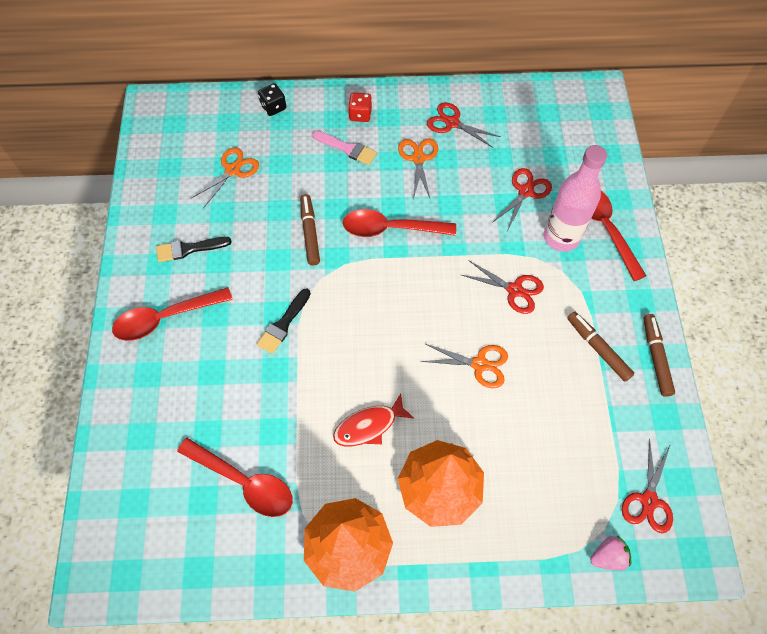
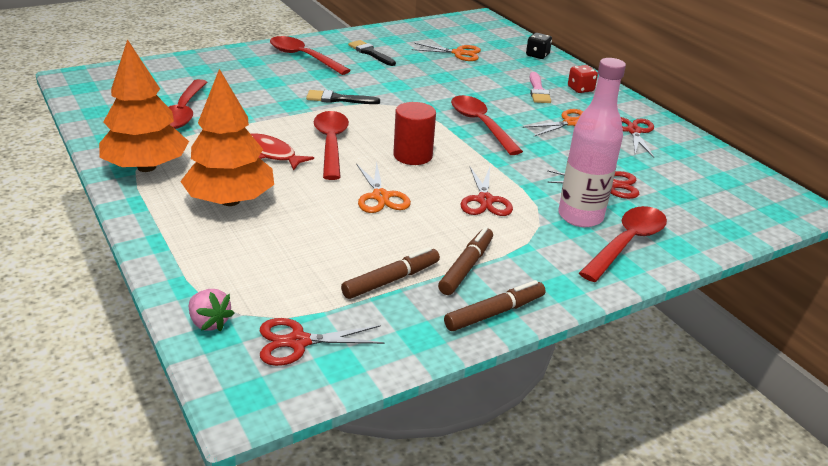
camera: 60 degrees right, 30 degrees down
(310, 233) = (436, 92): brown marker -> brown marker (391, 280)
(372, 367) = (331, 144): none -> red spoon
(422, 309) = (412, 155): none -> red cylinder

